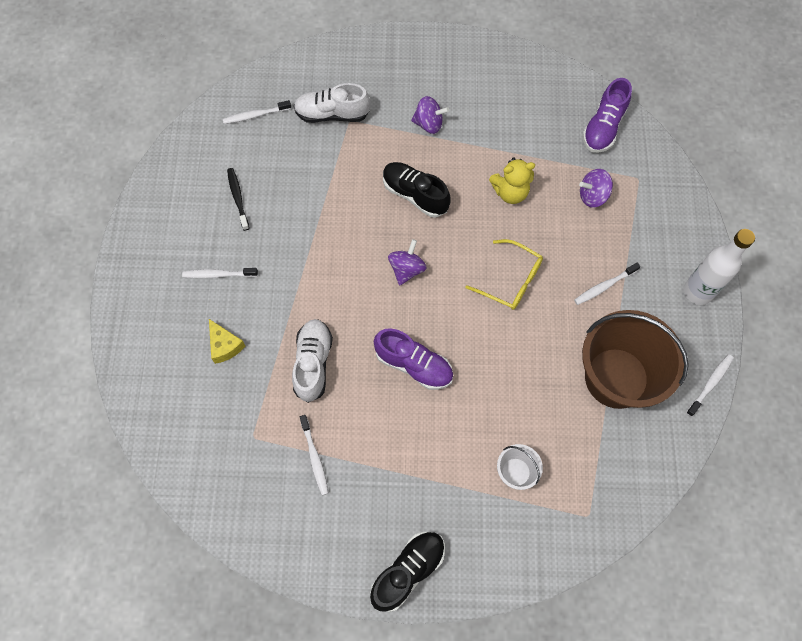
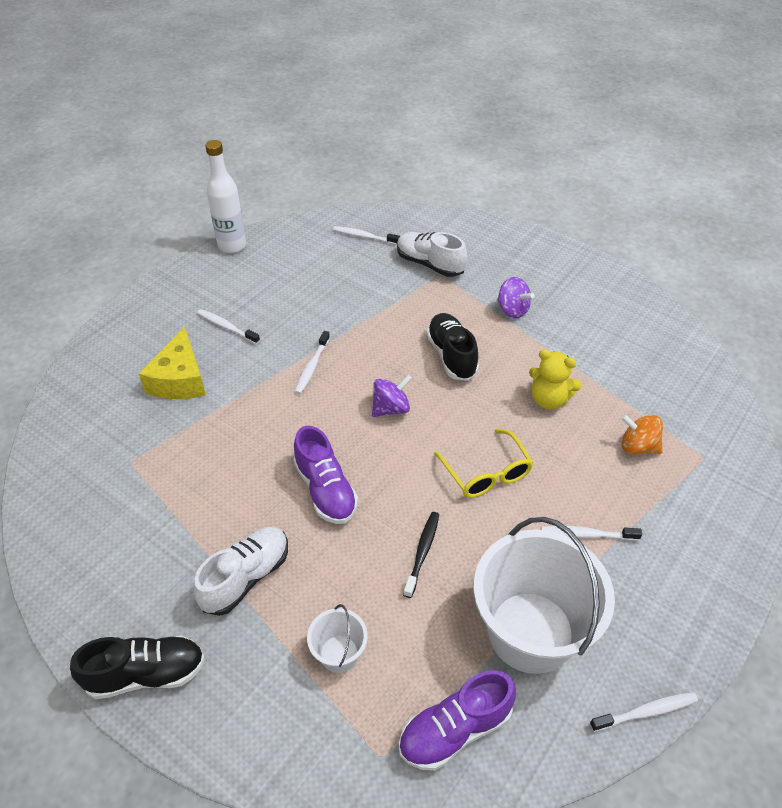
camera: 35 degrees right, 20 degrees down
(225, 345) = (179, 379): yellow cheese -> yellow cheese, size x1.62
(238, 198) = (295, 283): black toothbrush -> black toothbrush (422, 552)
(313, 363) = (237, 435): white shoe -> white shoe (246, 577)
(314, 457) = (163, 511): white toothbrush -> white toothbrush (312, 367)
(592, 196) = (637, 447): purple spinning top -> orange spinning top
(603, 127) = (696, 395): purple shoe -> purple shoe (455, 730)
(616, 378) = (530, 632): brown bucket -> white bucket
(698, 292) = (700, 603): white bottle -> white bottle (232, 246)

